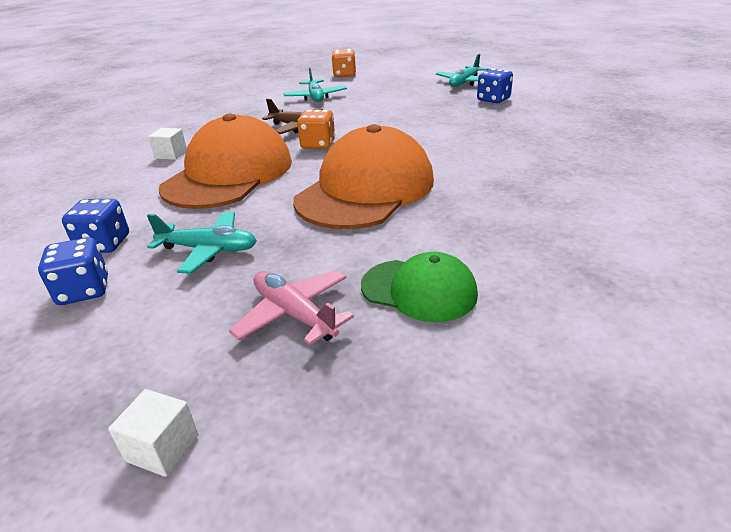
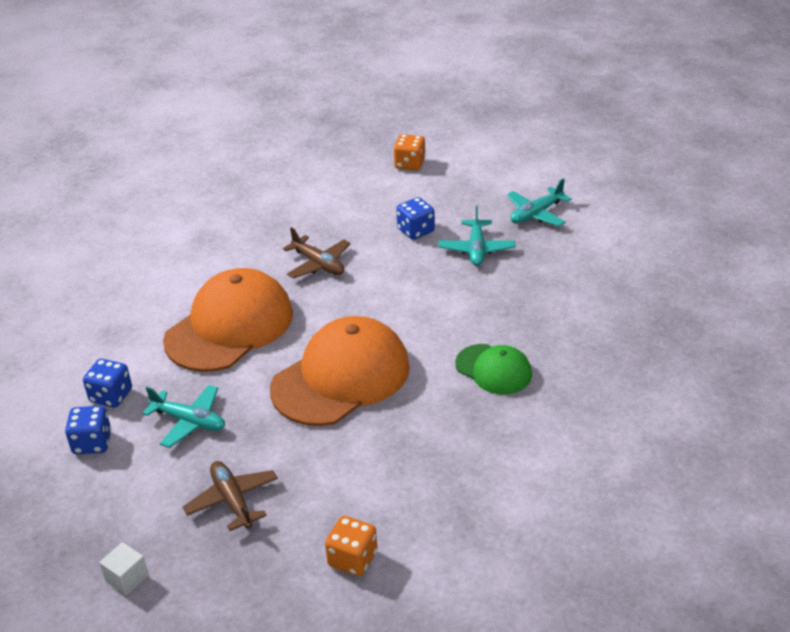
camera: 15 degrees right, 5 degrees up
(171, 154) = (184, 283): white cube -> none
(294, 314) = (232, 500): pink plane -> brown plane
(315, 97) = (358, 208): turquoise plane -> turquoise plane (476, 249)
(318, 144) = (326, 298): orange dice -> orange dice (352, 559)
(419, 290) = (328, 500): green cap -> green cap (493, 369)
(493, 99) = (546, 257): blue dice -> blue dice (416, 231)

